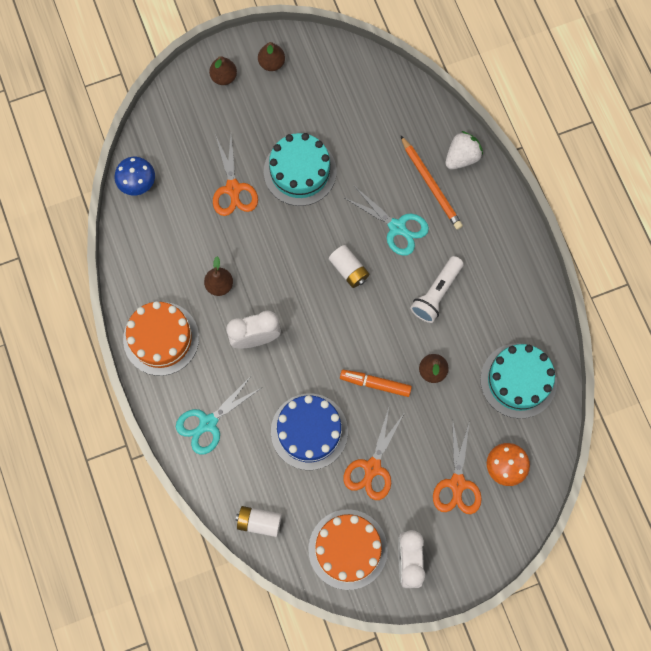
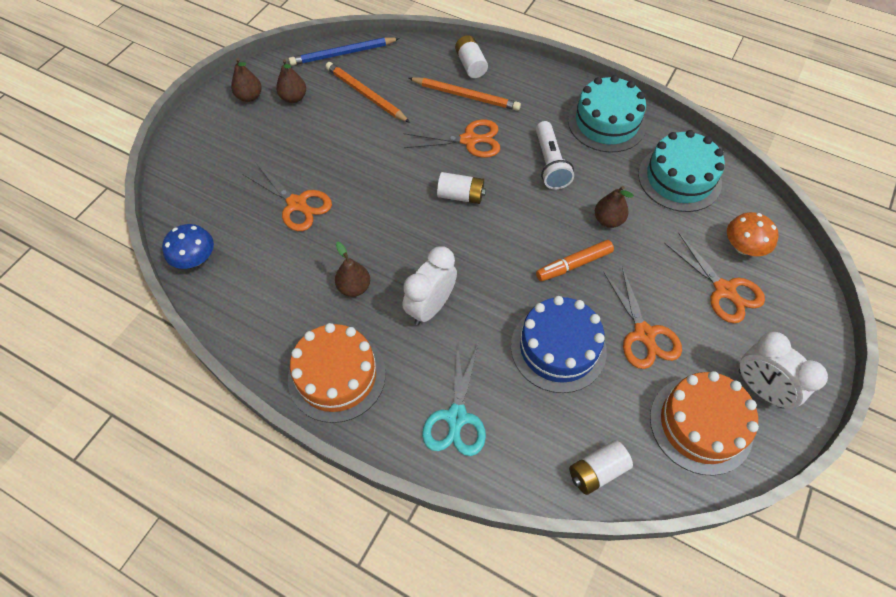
camera: 40 degrees left, 15 degrees down
(224, 77) = (213, 130): brown pear -> brown pear (294, 98)
(300, 171) = (347, 154): turquoise cake -> turquoise cake (606, 122)
(357, 126) = (366, 94): none -> orange pencil
(373, 71) = (343, 53): none -> blue pencil
(397, 227) = (469, 140): turquoise scissors -> orange scissors
(462, 157) = (470, 65): white strawberry -> white battery

